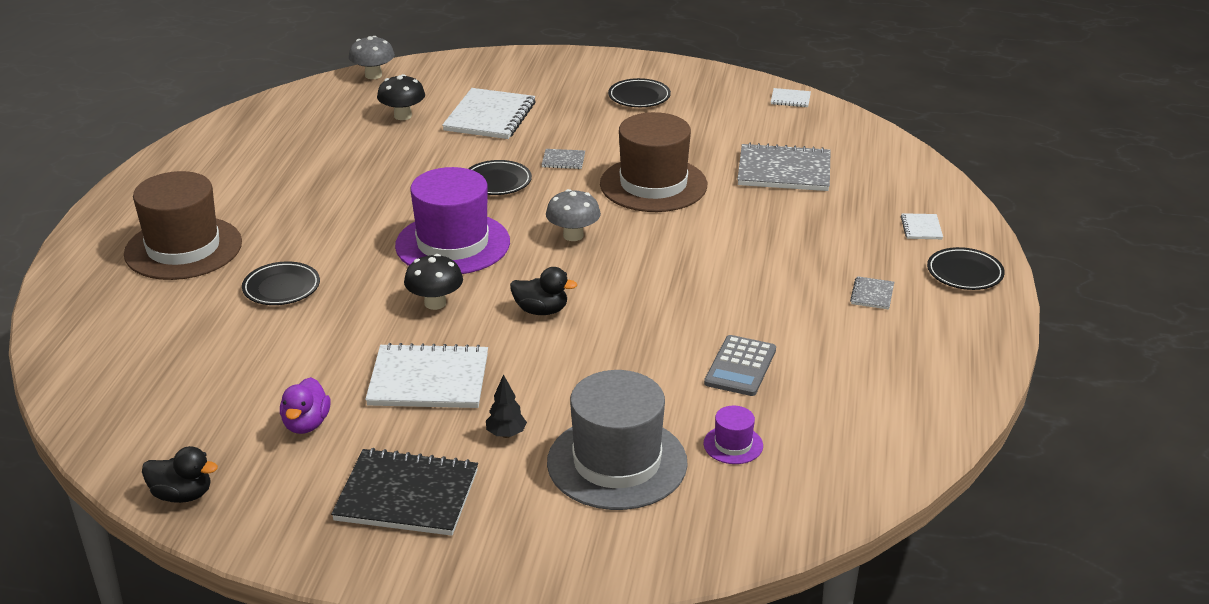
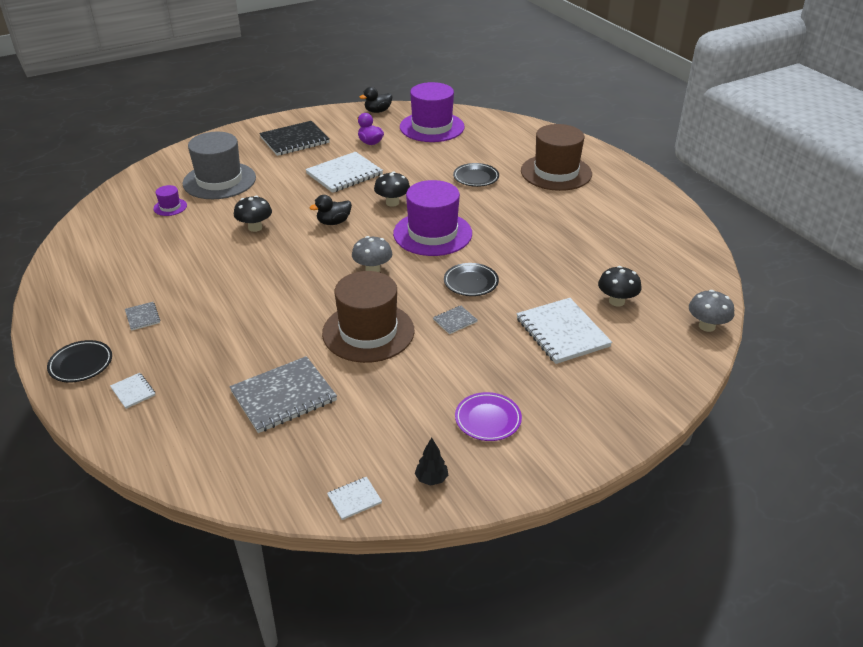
camera: 140 degrees right, 5 degrees up
(172, 407) = (432, 127): none -> purple hat
(506, 434) = (281, 171): black tree -> black tree (431, 479)
(639, 97) = (488, 419): black plate -> purple plate
(646, 350) = (255, 227): none -> black mushroom
(740, 366) = (195, 241): grey calculator -> none

